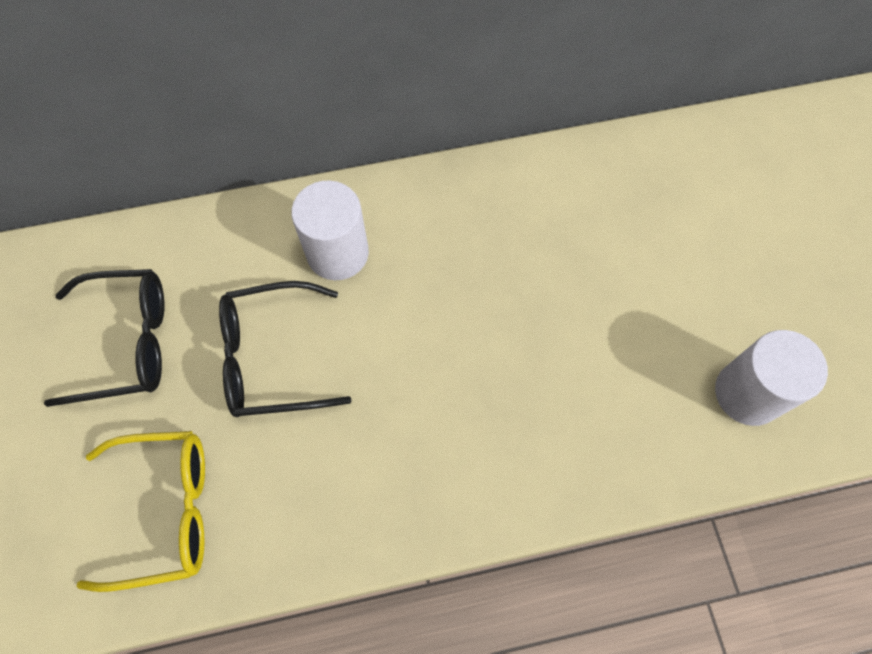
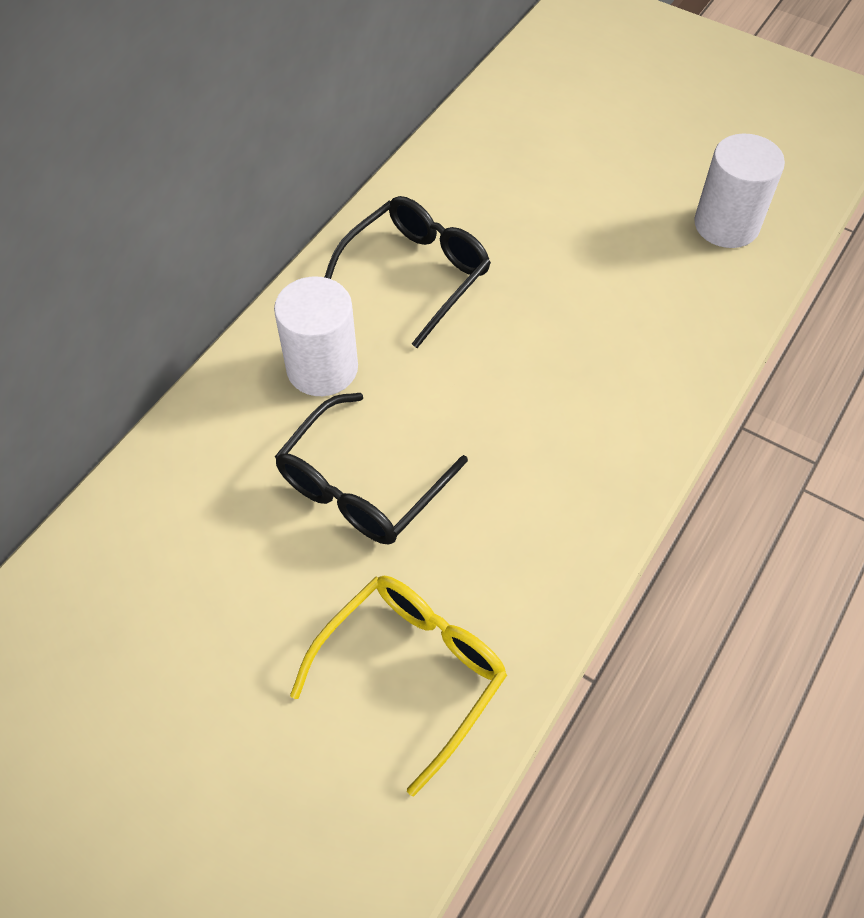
camera: 45 degrees left, 10 degrees down
(127, 342) = (214, 585): black glasses -> black glasses (416, 274)

